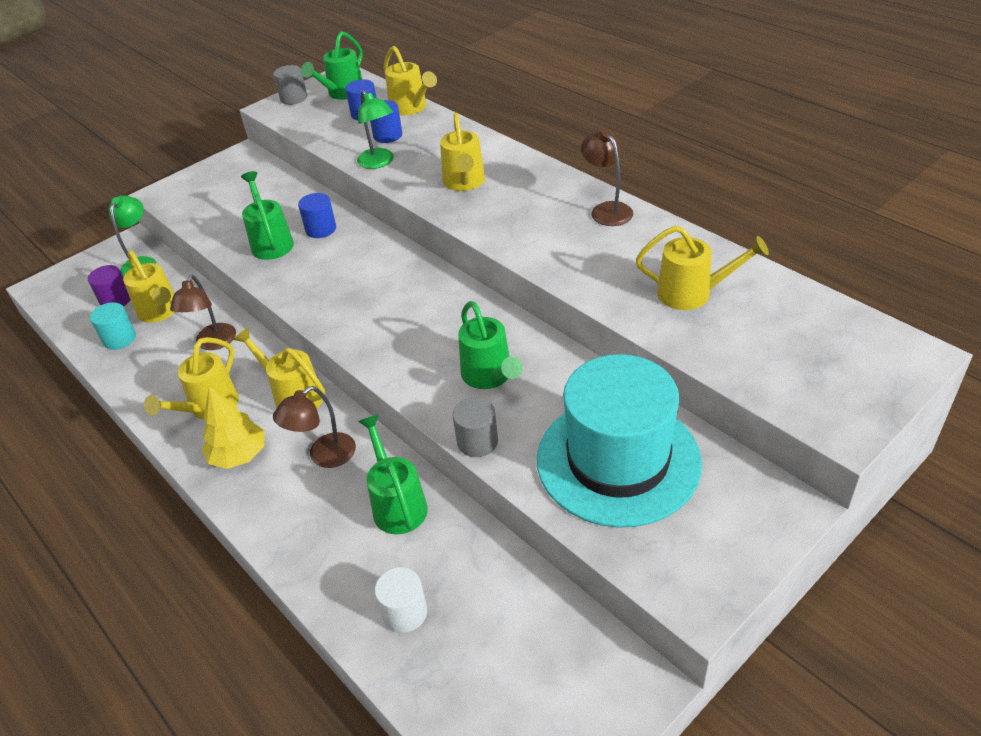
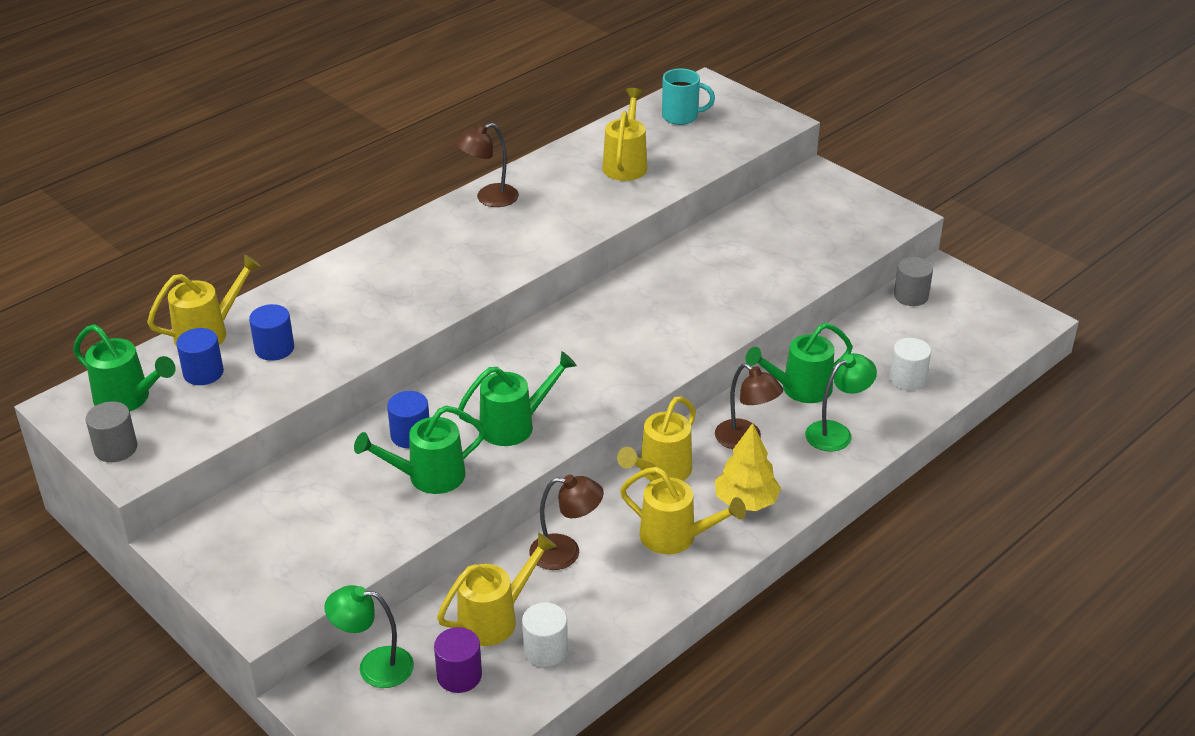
camera: 95 degrees left, 5 degrees down
(119, 339) = (545, 650): turquoise cylinder -> white cylinder
(379, 163) = (341, 351): green lamp -> green lamp (836, 432)
(464, 183) = (411, 285): yellow watering can -> none
(477, 441) = (763, 308): grey cylinder -> grey cylinder (911, 296)
(490, 376) = (683, 302): green watering can -> green watering can (515, 425)
(618, 460) = (780, 240): turquoise hat -> none
(819, 334) = (681, 116): none -> turquoise mug

